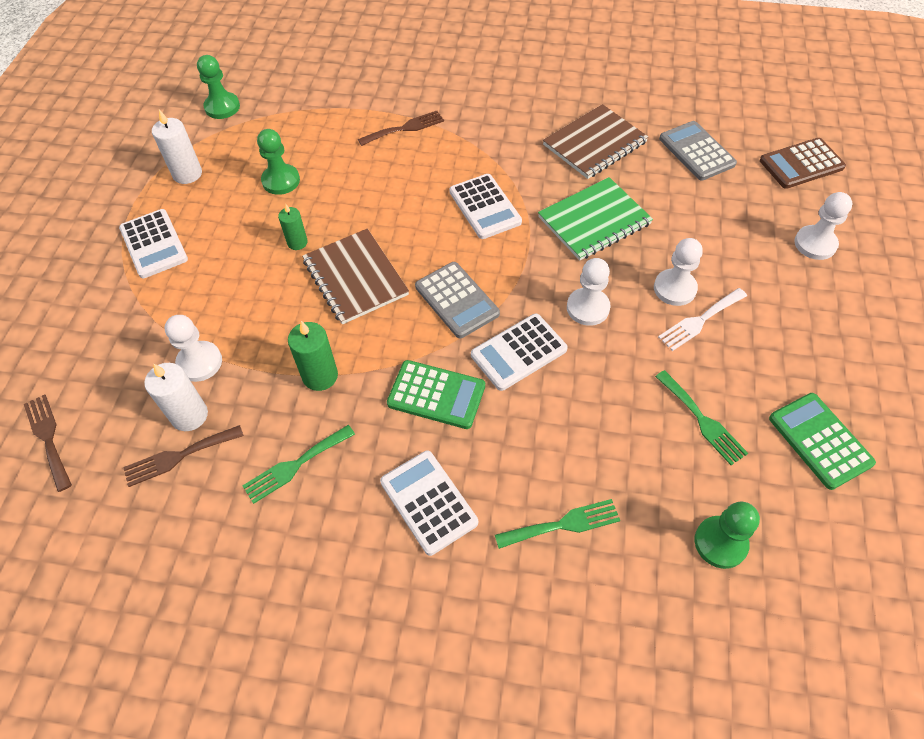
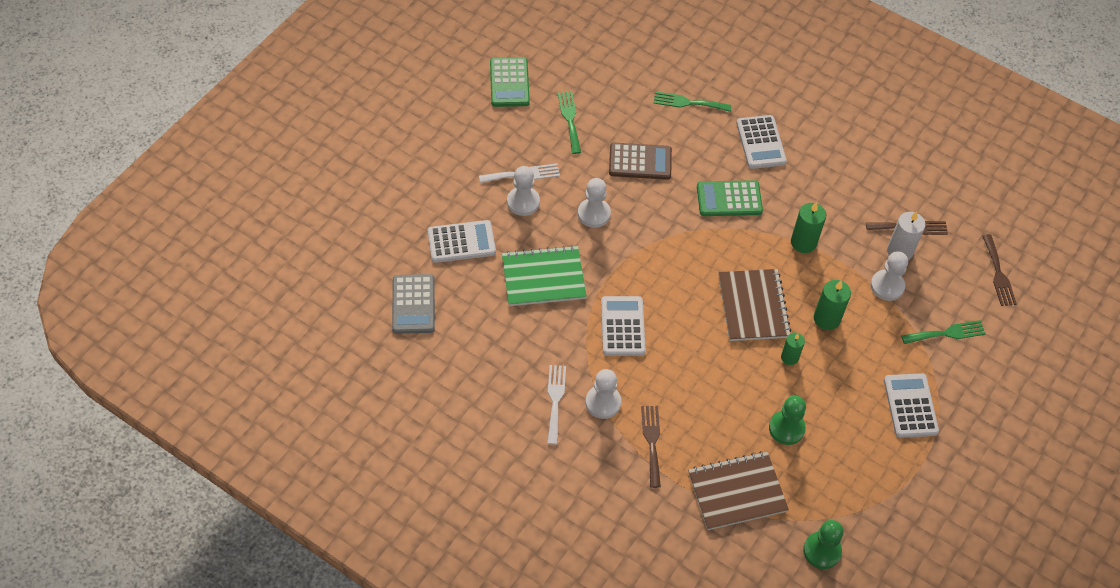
camera: 160 degrees left, 0 degrees up
(187, 174) = (871, 474): white candle -> none
(266, 296) = (826, 319): none -> green candle
(295, 465) = (836, 193): green fork -> green fork (947, 333)
(405, 128) = (652, 442): brown fork -> brown fork turned 90 degrees clockwise
(436, 395) = (729, 199): green calculator -> green calculator turned 45 degrees counterclockwise
(457, 300) = (684, 257): grey calculator -> none
(510, 127) = (555, 400): none -> white fork
(518, 352) = (660, 204): white calculator -> white calculator (461, 242)
(594, 143) = (492, 350): brown notebook -> brown notebook (737, 492)
(720, 543) = (607, 62): green pawn -> none
(801, 164) = (341, 256): brown calculator -> brown calculator (640, 162)
(815, 244) = (395, 191): white pawn -> white pawn (603, 402)

